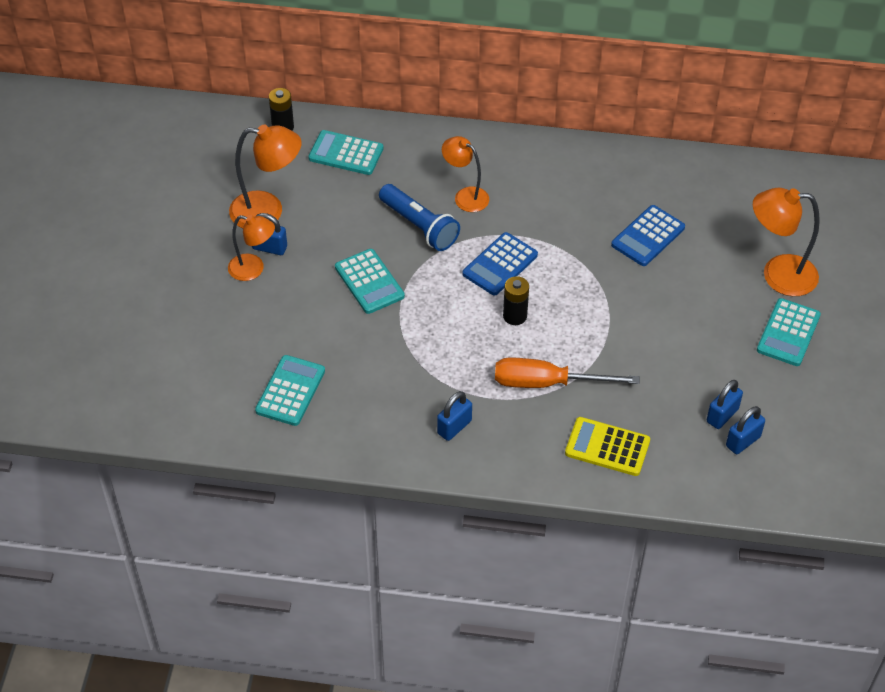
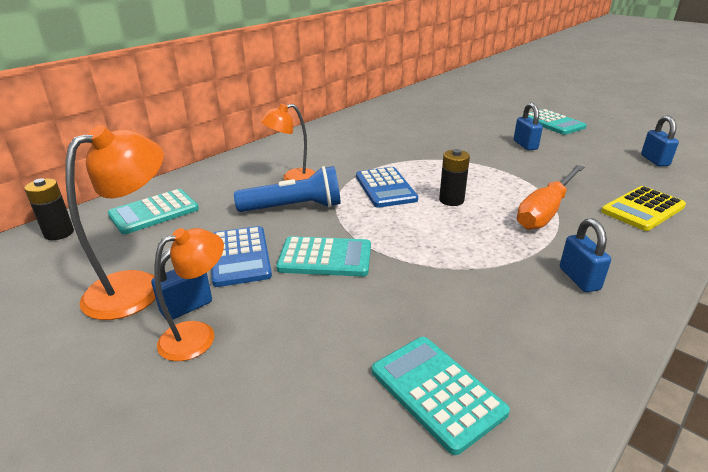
camera: 55 degrees left, 20 degrees down
(648, 236) = (422, 134): blue calculator -> blue calculator (240, 256)
(722, 415) = (623, 159): blue padlock -> blue padlock (525, 145)
(778, 275) = (498, 113): orange lamp -> none

